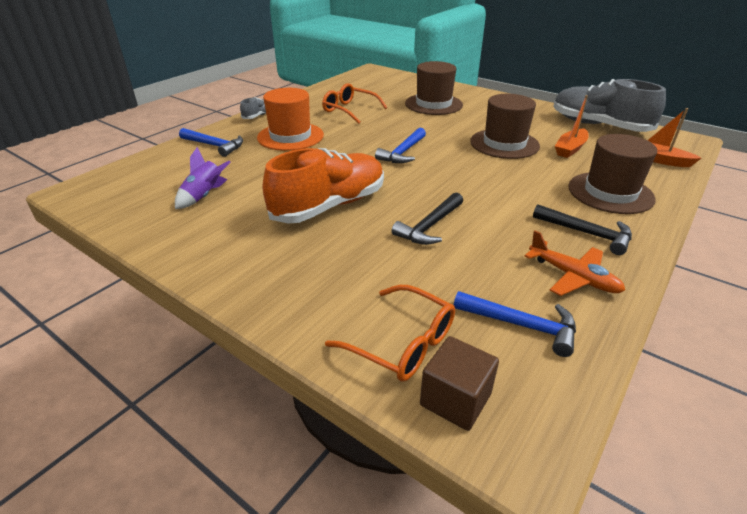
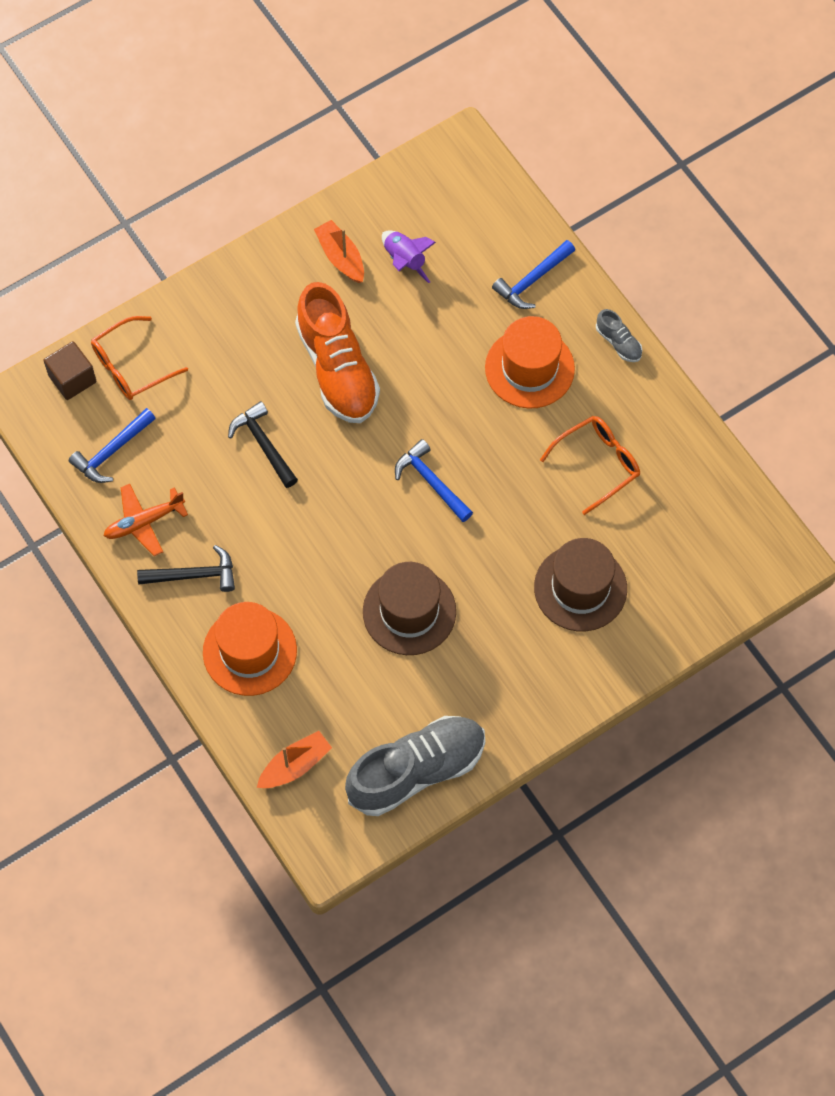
camera: 110 degrees right, 30 degrees up
(570, 149) = (364, 682): orange boat -> orange boat (341, 257)
(586, 233) = (193, 575): black hammer -> black hammer turned 150 degrees counterclockwise
(610, 192) = (250, 651): brown hat -> orange hat

